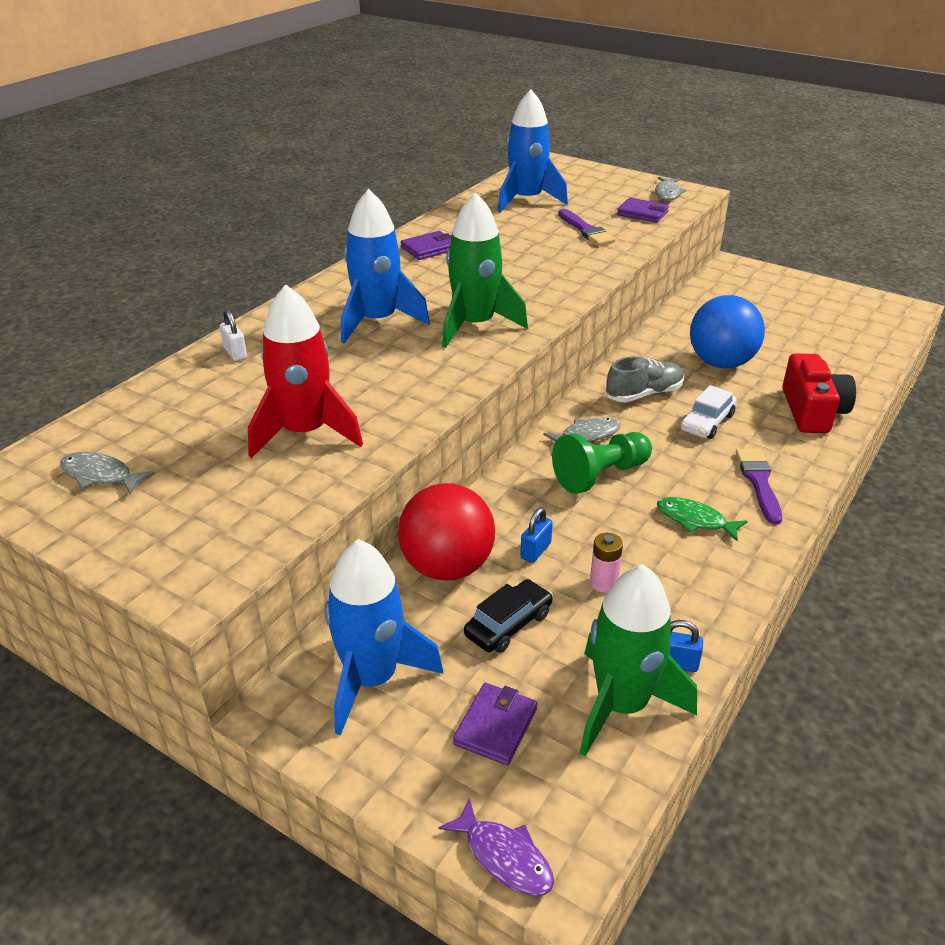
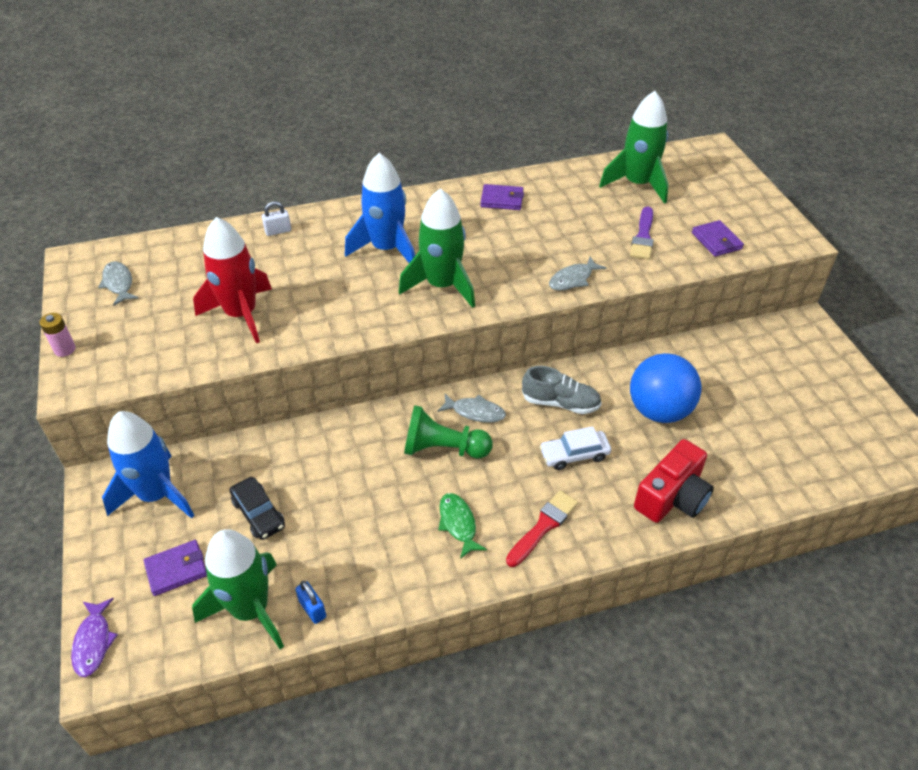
camera: 40 degrees right, 10 degrees up
(235, 353) = (278, 231): white padlock -> white padlock turned 60 degrees clockwise
(447, 567) = (274, 452): red ball -> none
(508, 624) = (258, 513): black car -> black car turned 60 degrees clockwise
(526, 200) = (637, 184): blue rocket -> green rocket
(535, 551) = (334, 476): blue padlock -> none
(603, 583) = (343, 526): pink battery -> pink battery (65, 349)
(667, 193) = (771, 229): grey fish -> grey fish (573, 279)
(759, 482) = (543, 526): purple brush -> red brush

